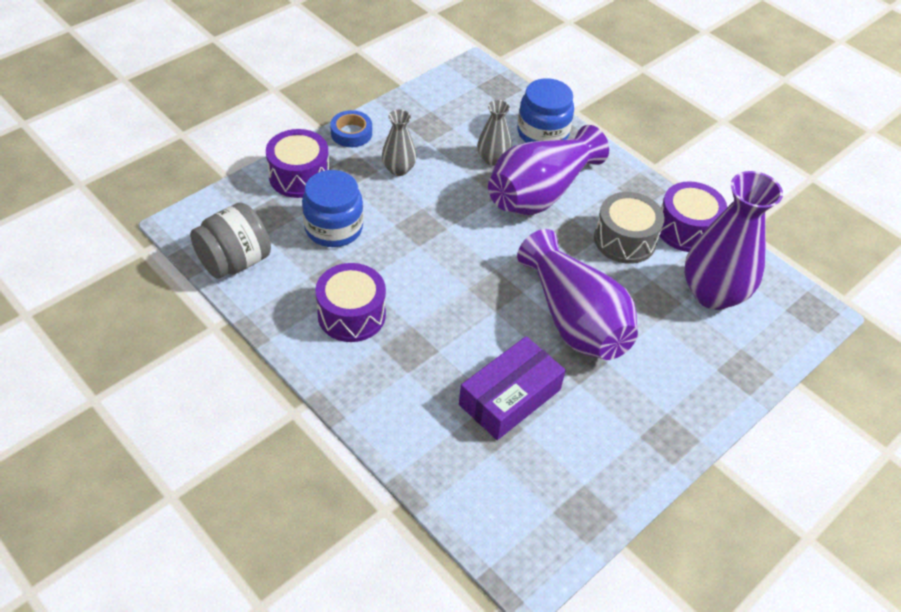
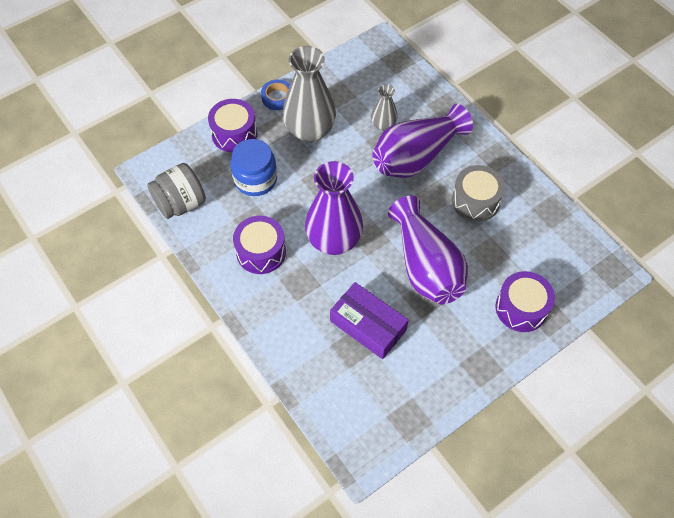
camera: 10 degrees right, 10 degrees up
(398, 169) = (310, 131): grey vase -> grey vase, size x1.97
(509, 397) = (368, 325): purple box -> purple box turned 75 degrees clockwise
(542, 133) = (426, 103): blue jar -> none
(686, 229) = (525, 194): purple drum -> purple drum (521, 308)
(713, 293) = (536, 251): purple vase -> purple vase (334, 240)

